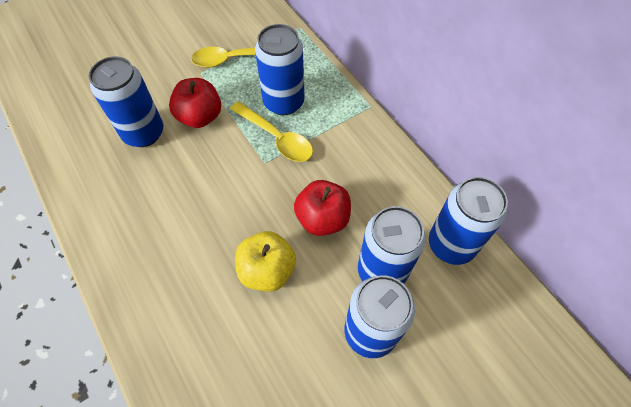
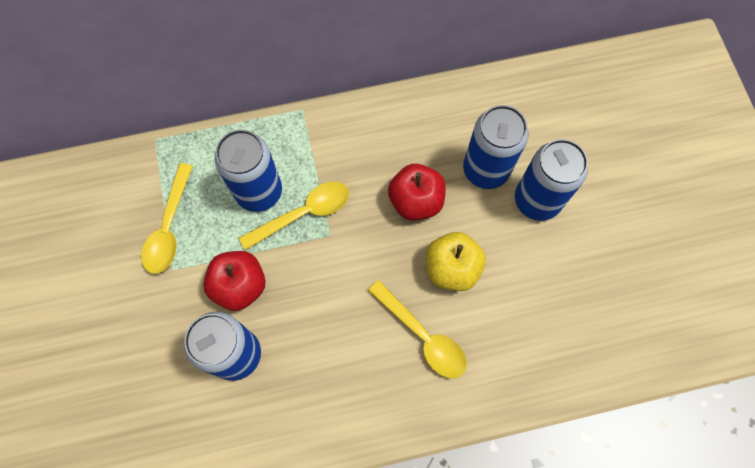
camera: 70 degrees left, 10 degrees up
(193, 265) = (422, 336): none -> yellow spoon
(451, 244) = (480, 104): blue can -> none

